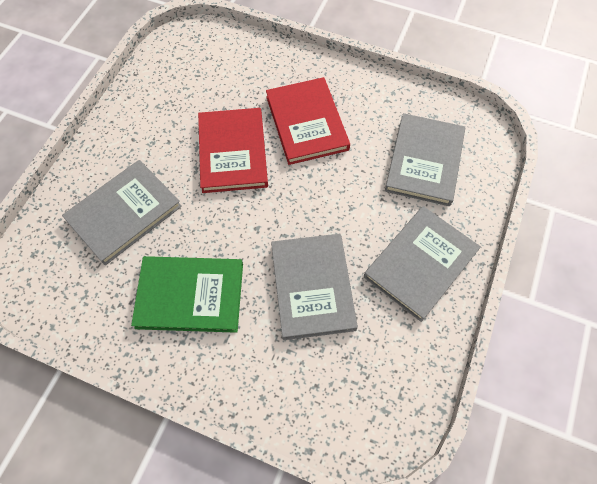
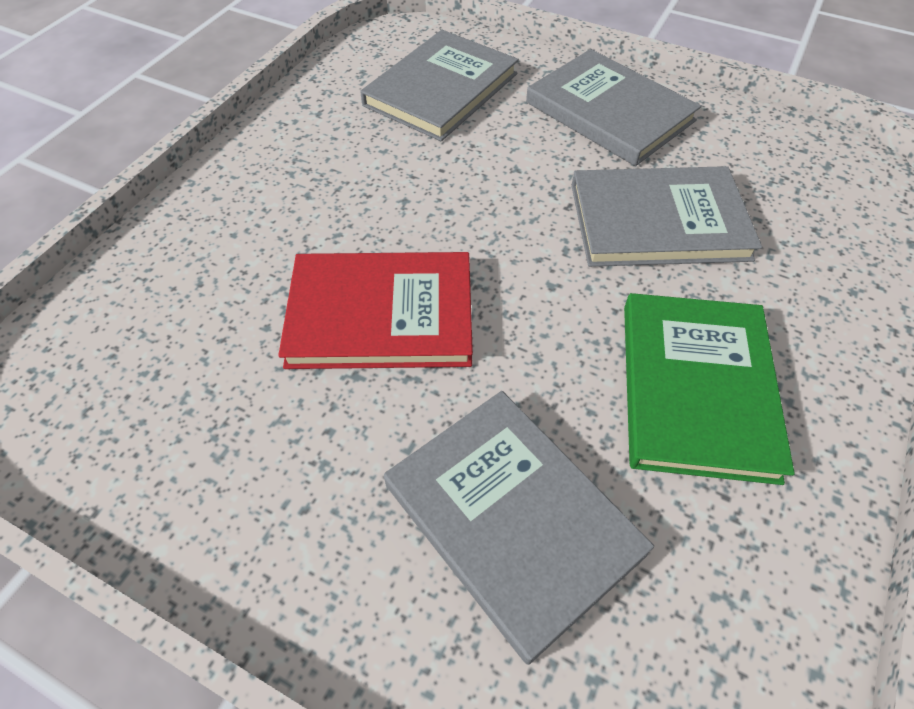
camera: 85 degrees left, 10 degrees down
(306, 123) = (338, 207): red book -> none
(424, 161) = (441, 89): grey book -> grey book turned 75 degrees counterclockwise

